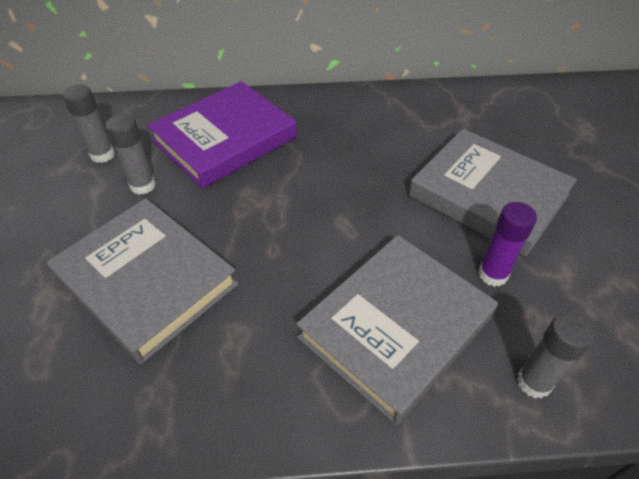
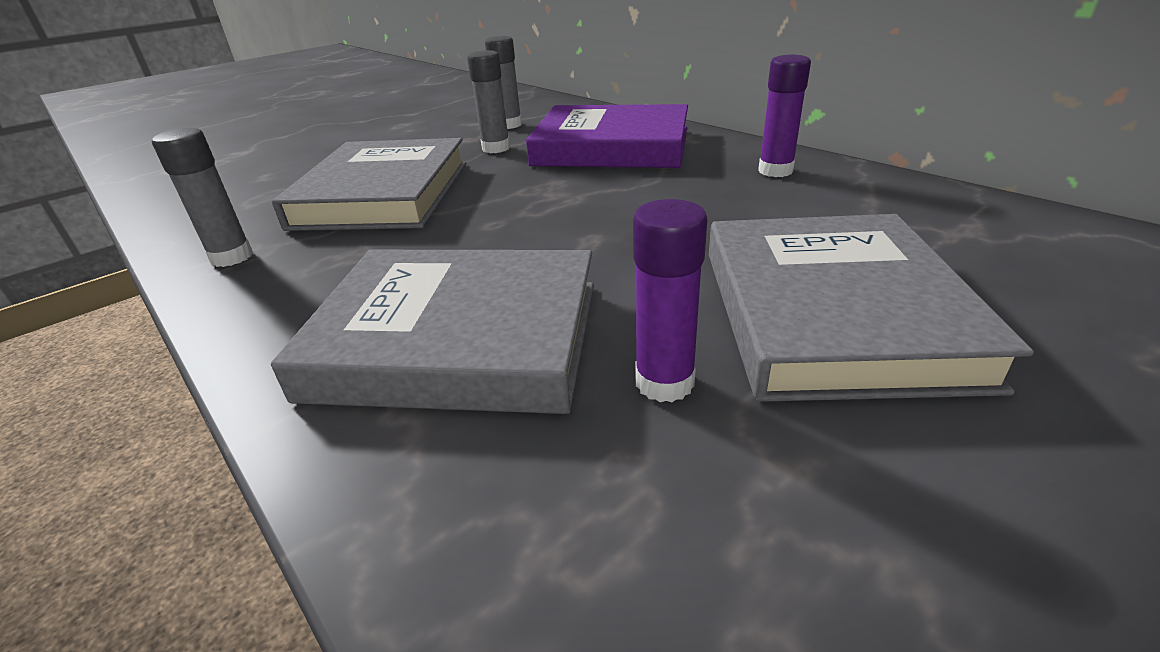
camera: 55 degrees right, 15 degrees down
(346, 113) = (775, 171): none -> purple glue stick
(534, 382) = (470, 522): grey glue stick -> grey glue stick (232, 257)

